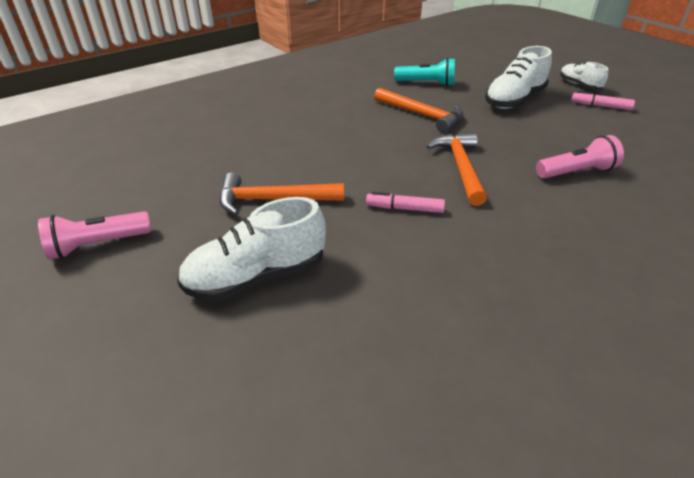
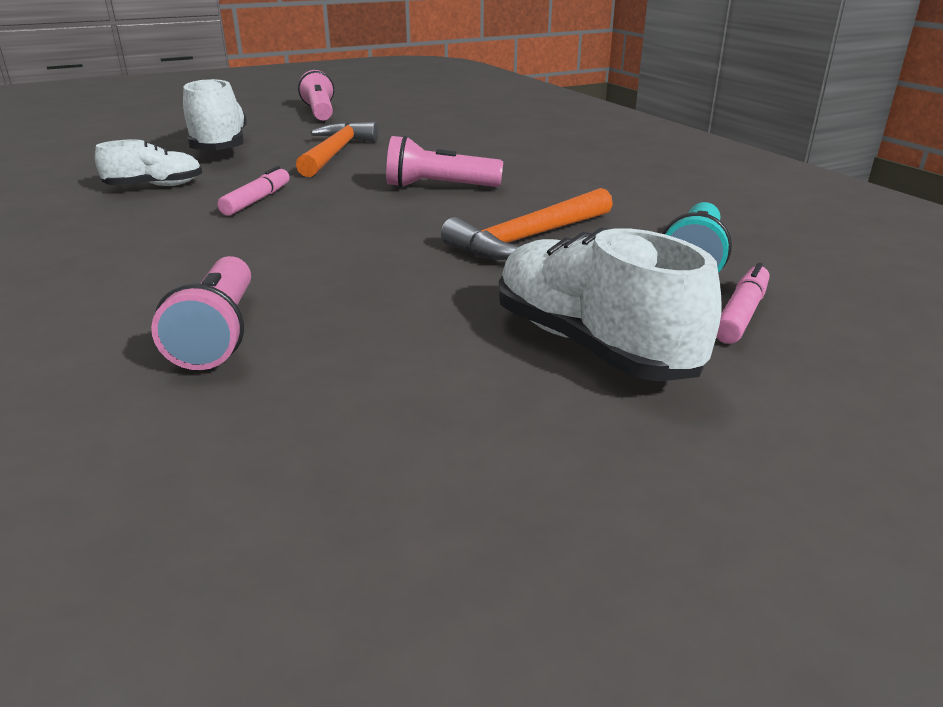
camera: 100 degrees right, 10 degrees down
(350, 145) = (439, 187): none -> pink flashlight
(461, 167) = (323, 242): orange hammer -> none
(579, 85) = (730, 510): white shoe -> white shoe (155, 186)
(600, 106) = (530, 494): pink marker -> pink marker (741, 314)

